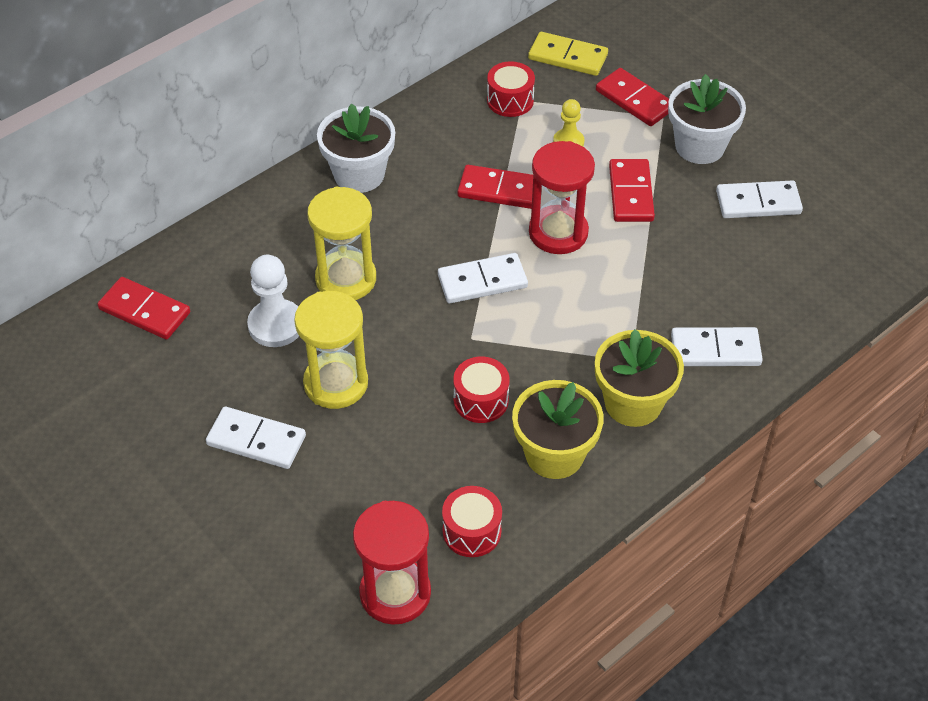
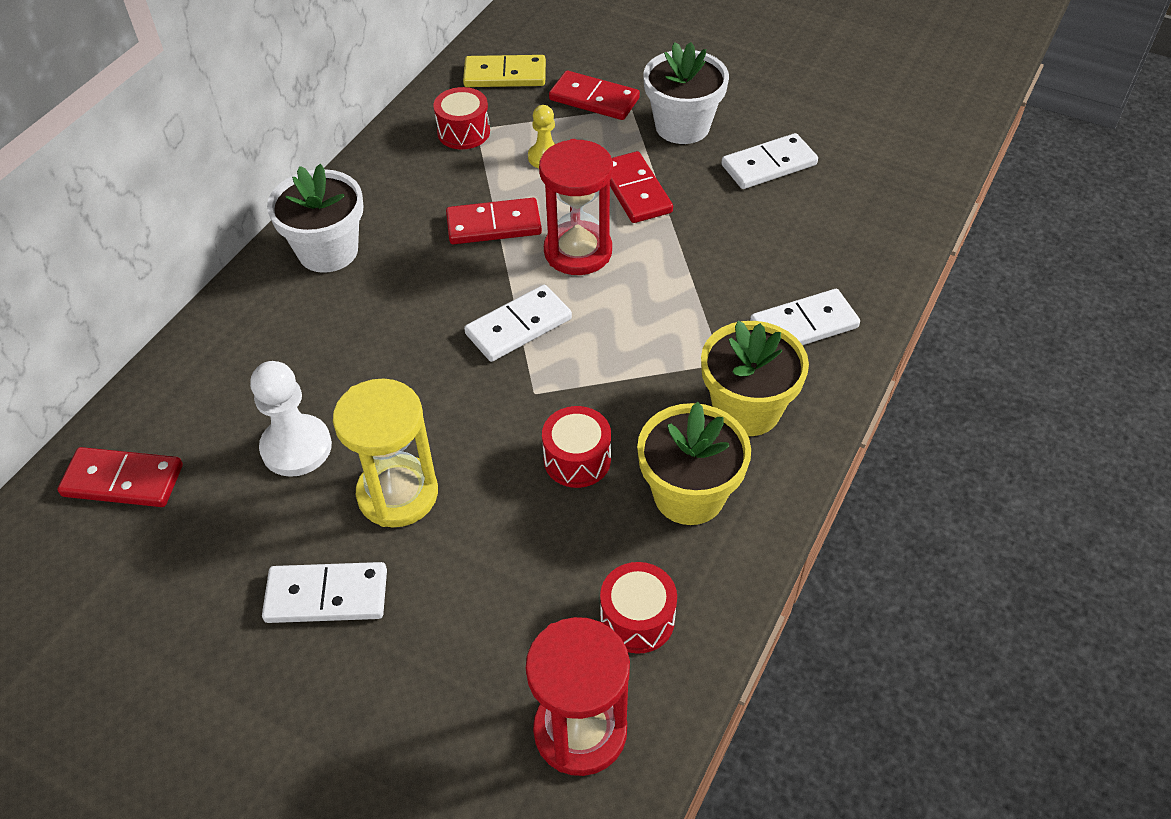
camera: 20 degrees left, 0 degrees up
(346, 279) = (360, 369): yellow hourglass -> none

